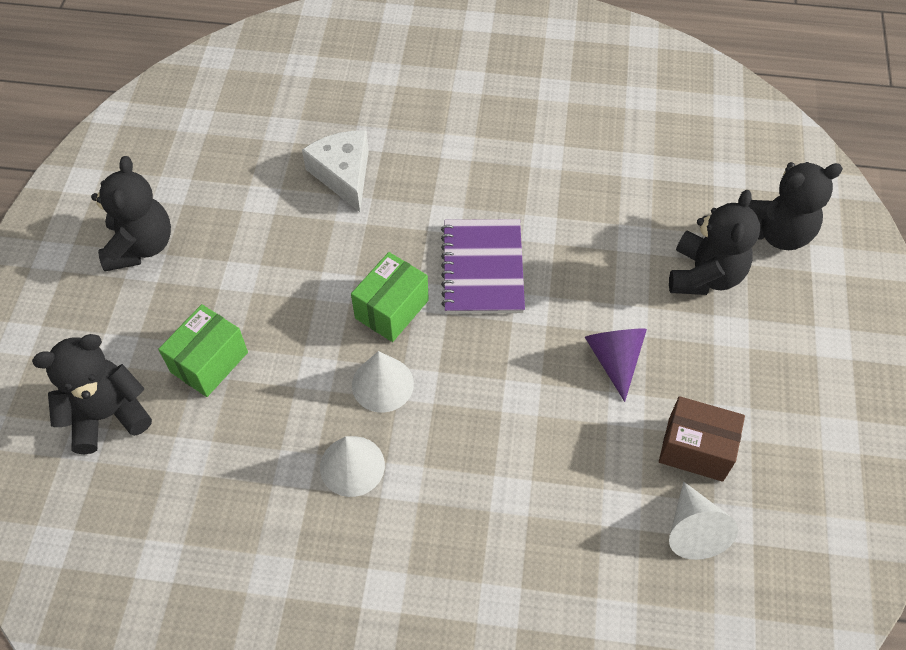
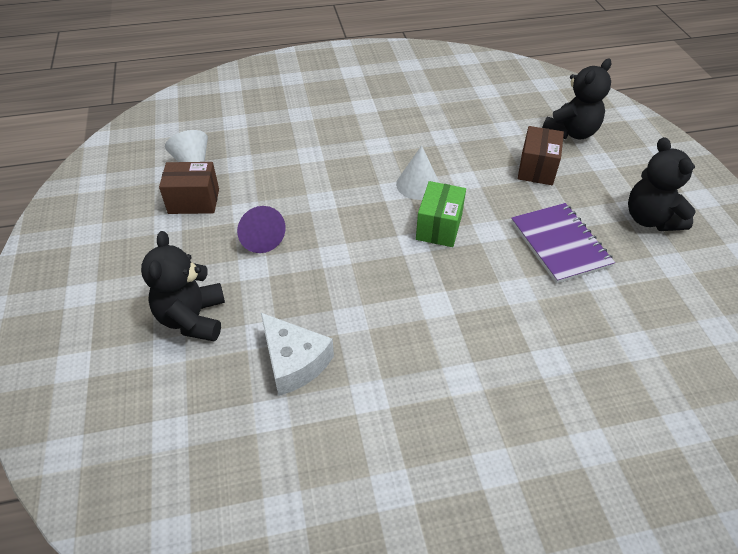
camera: 160 degrees right, 10 degrees down
(209, 362) = (537, 168): green box -> brown box
(343, 174) = (548, 317): white cheese -> white cheese (294, 362)
(352, 466) = (411, 144): white cone -> none
(482, 268) = (385, 273): purple notebook -> purple notebook (560, 244)
(777, 232) = (120, 379): black teddy bear -> none

